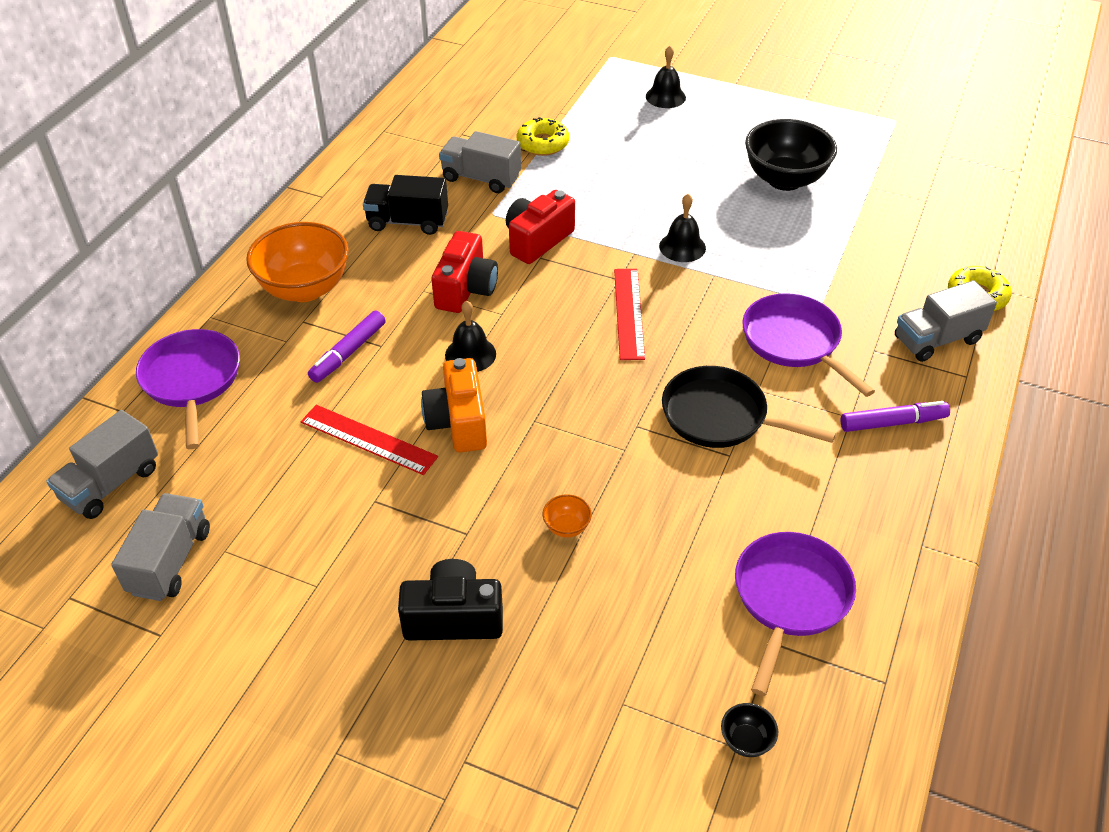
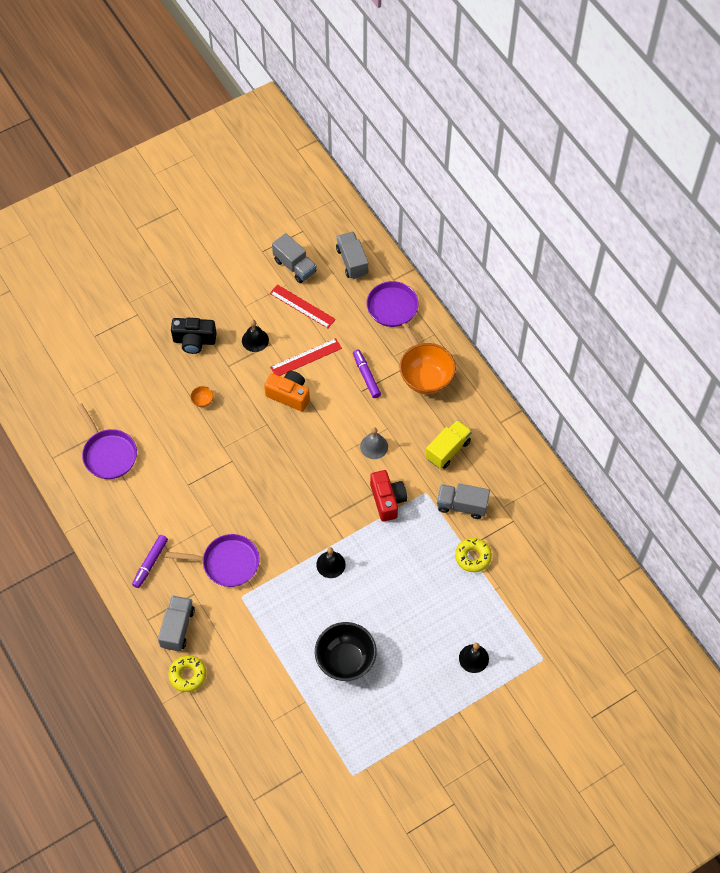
camera: 125 degrees right, 15 degrees up
(192, 381) = (394, 310): purple pan -> purple pan turned 135 degrees counterclockwise
(408, 222) = (448, 450): black truck -> yellow truck
(453, 617) = (194, 341): black camera -> black camera turned 60 degrees clockwise
(466, 289) = (374, 446): red camera -> grey bell
(470, 354) = (327, 423): black bell -> black bell (255, 340)
(481, 178) = (462, 505): grey truck -> grey truck turned 135 degrees counterclockwise
(628, 313) = (302, 505): red ruler -> red ruler (302, 306)
(720, 416) = (210, 497): black pan -> none
(746, 741) = (72, 398): black bowl -> none

